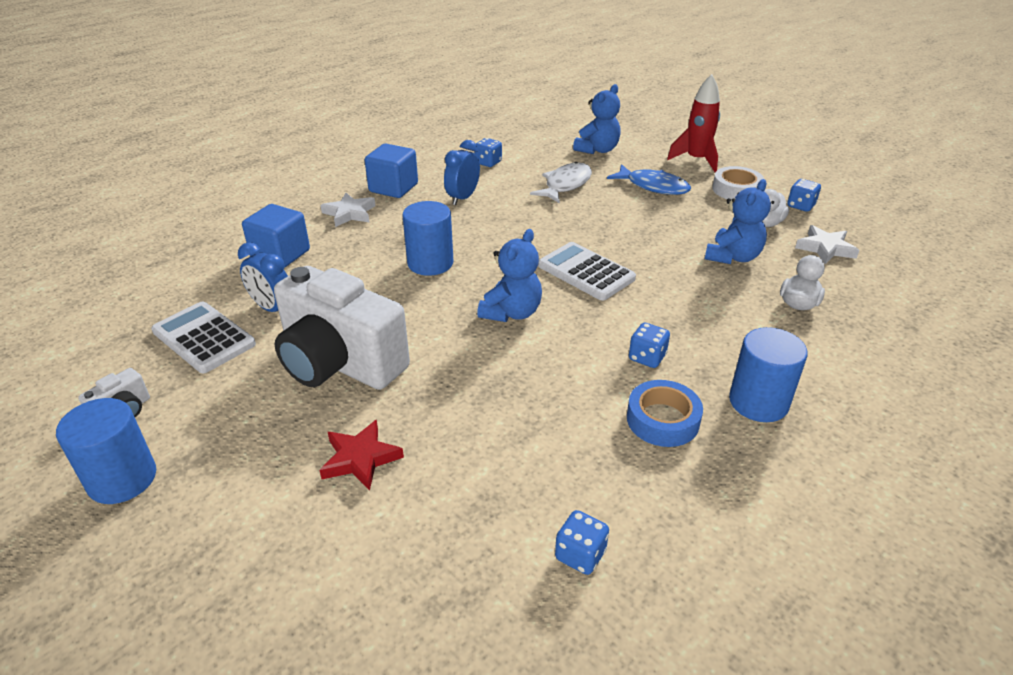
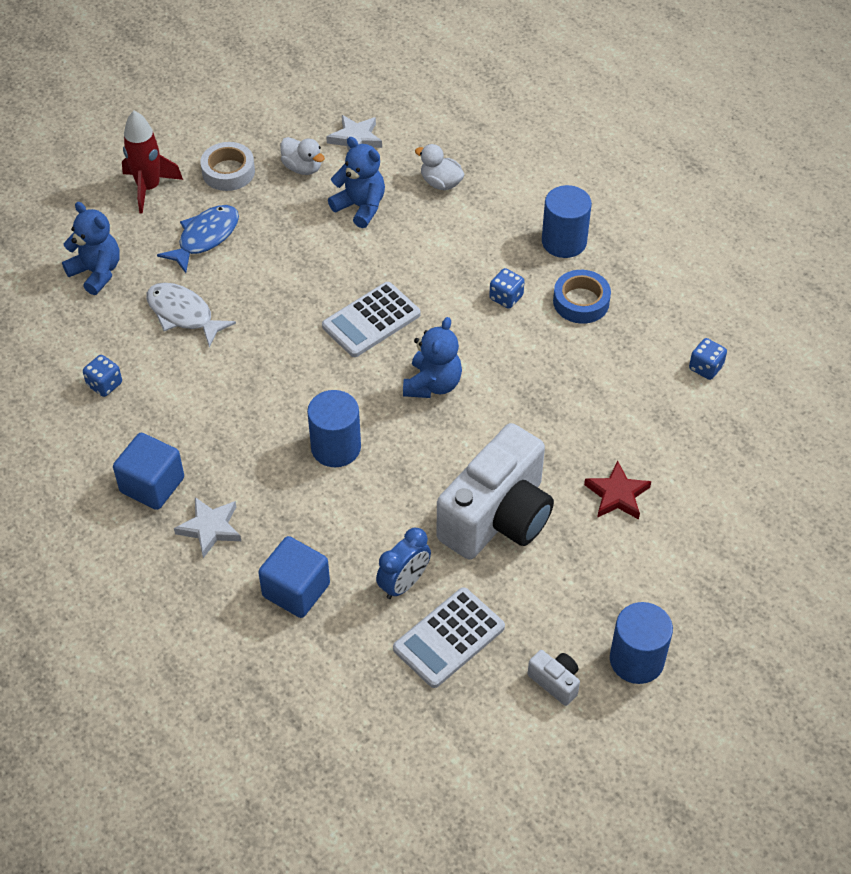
camera: 85 degrees left, 15 degrees up
(463, 198) = (194, 414): blue clock -> none
(511, 313) = (432, 384): blue teddy bear -> blue teddy bear turned 75 degrees clockwise
(800, 206) = (273, 132): blue dice -> none

